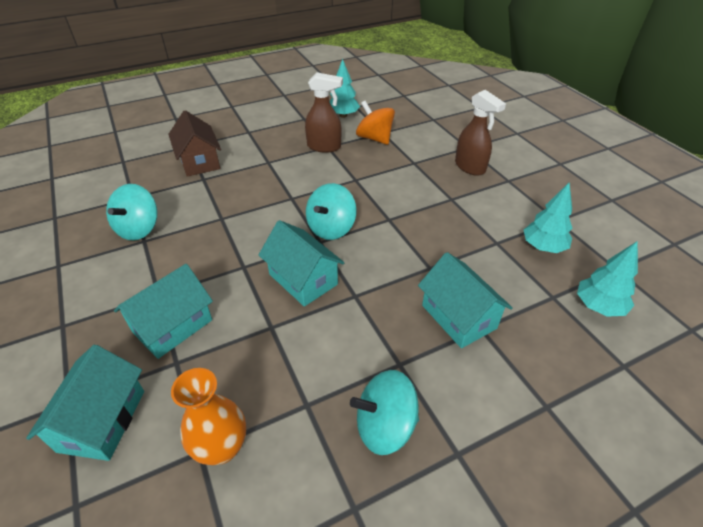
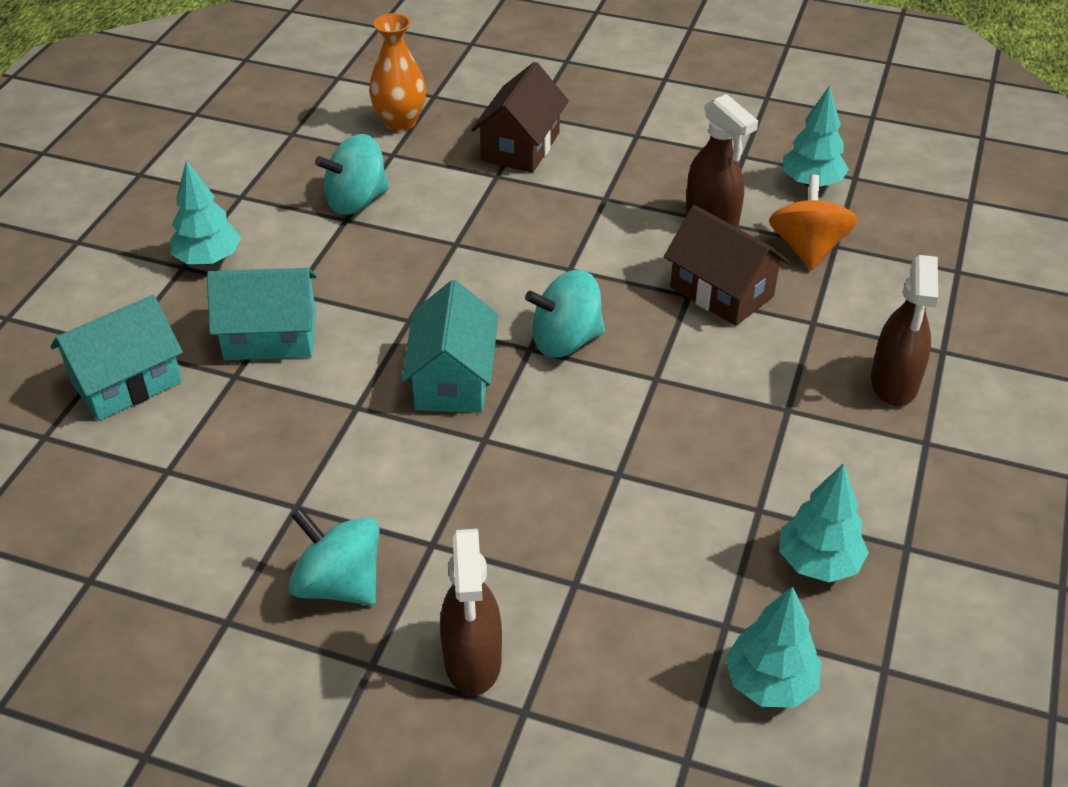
camera: 45 degrees right, 0 degrees up
(76, 311) = (208, 259): none -> turquoise tree
(222, 447) = (186, 482): orange vase -> orange vase (400, 122)
(366, 171) = (722, 292): none -> brown house
(458, 317) = (567, 551): turquoise house -> none
(495, 404) = (473, 661): none -> brown spray bottle

